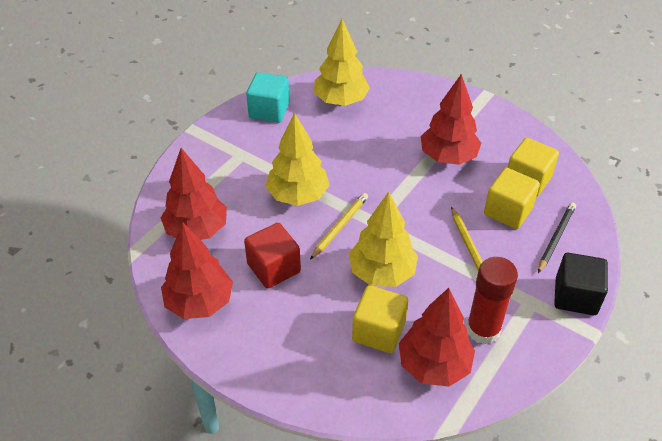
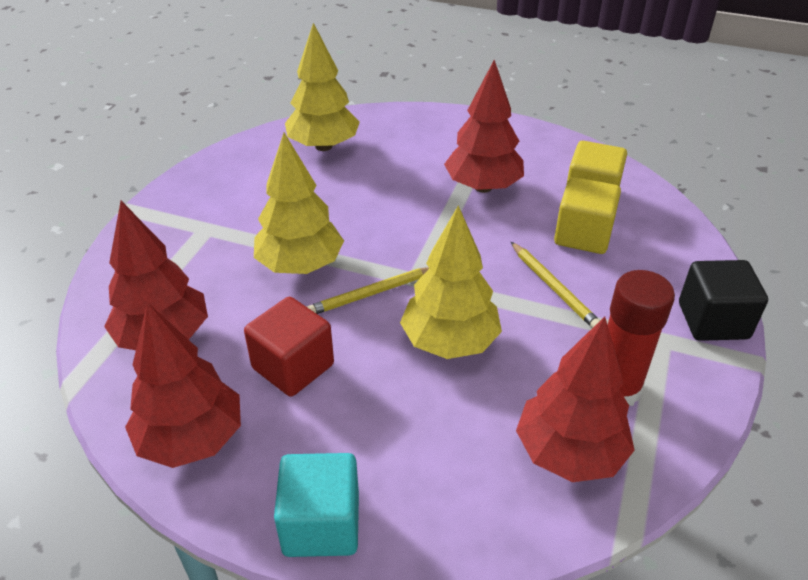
camera: 15 degrees left, 5 degrees down
(269, 111) = (231, 171): turquoise cube -> turquoise cube (321, 524)
(340, 226) = (371, 294): yellow pencil -> yellow pencil turned 135 degrees counterclockwise
(378, 331) = (473, 423): yellow cube -> none
(556, 238) = (655, 256): black pencil -> none

